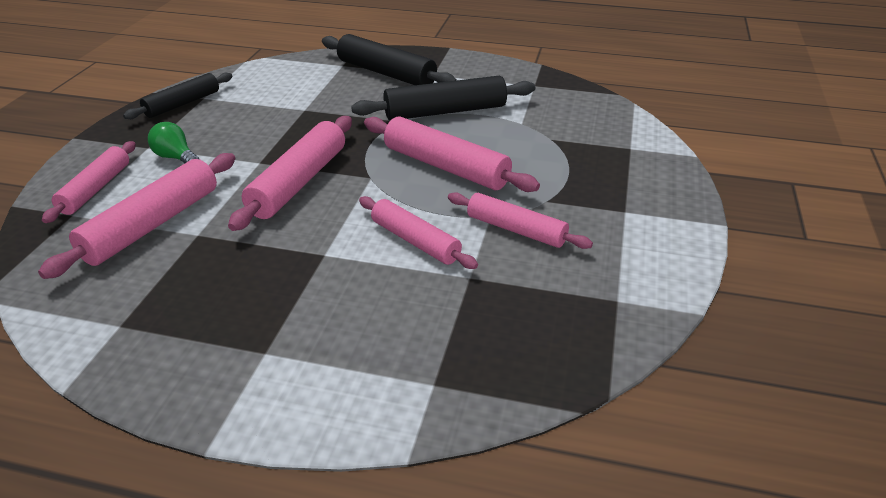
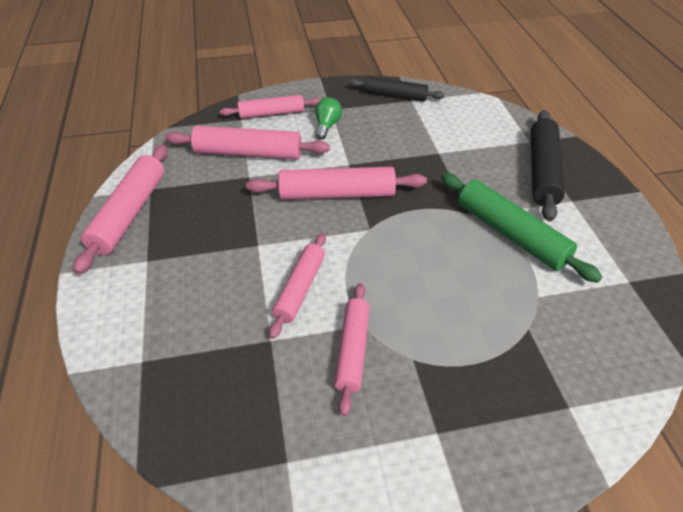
camera: 65 degrees right, 10 degrees up
(445, 112) = (510, 234): black rolling pin -> green rolling pin
(445, 167) = (417, 268): pink rolling pin -> pink rolling pin (129, 213)

